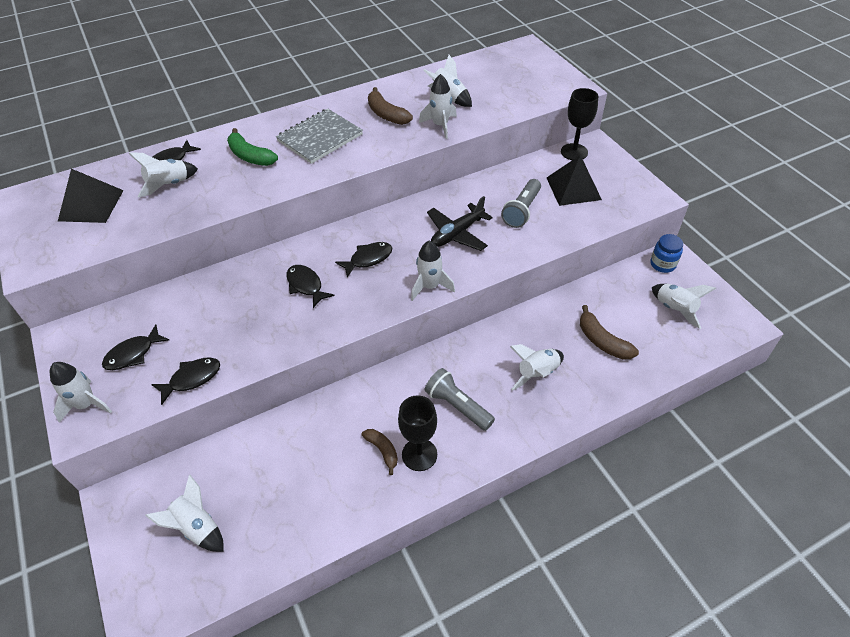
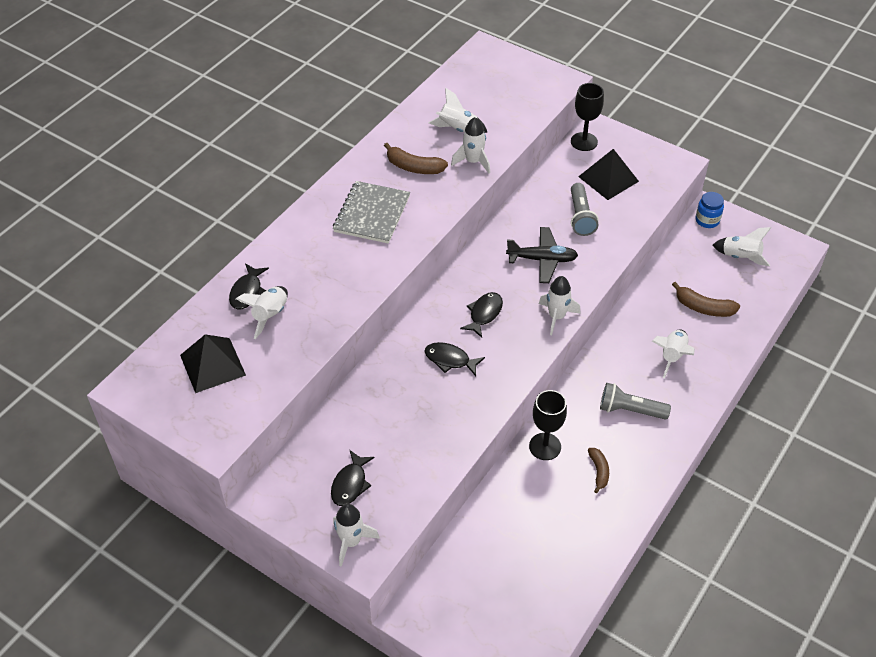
camera: 30 degrees left, 0 degrees up
(192, 379) = (423, 480): black fish -> none
(197, 527) = (500, 598): white rocket -> none
(250, 156) = (322, 257): green banana -> none
(383, 451) = (599, 471): brown banana -> brown banana turned 60 degrees clockwise
(419, 454) = (629, 461): black goblet -> black goblet (545, 446)
(457, 233) = (542, 260): black plane -> black plane turned 105 degrees counterclockwise

